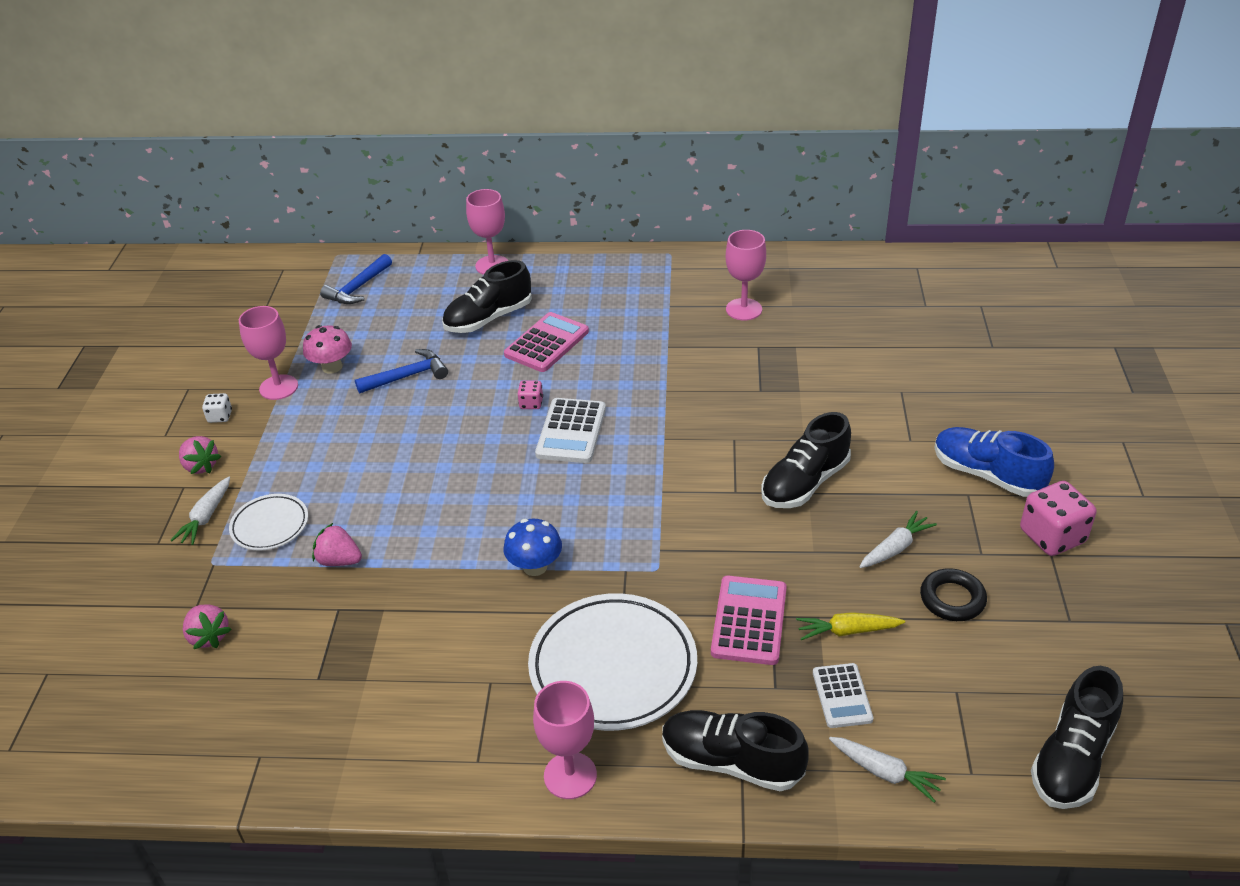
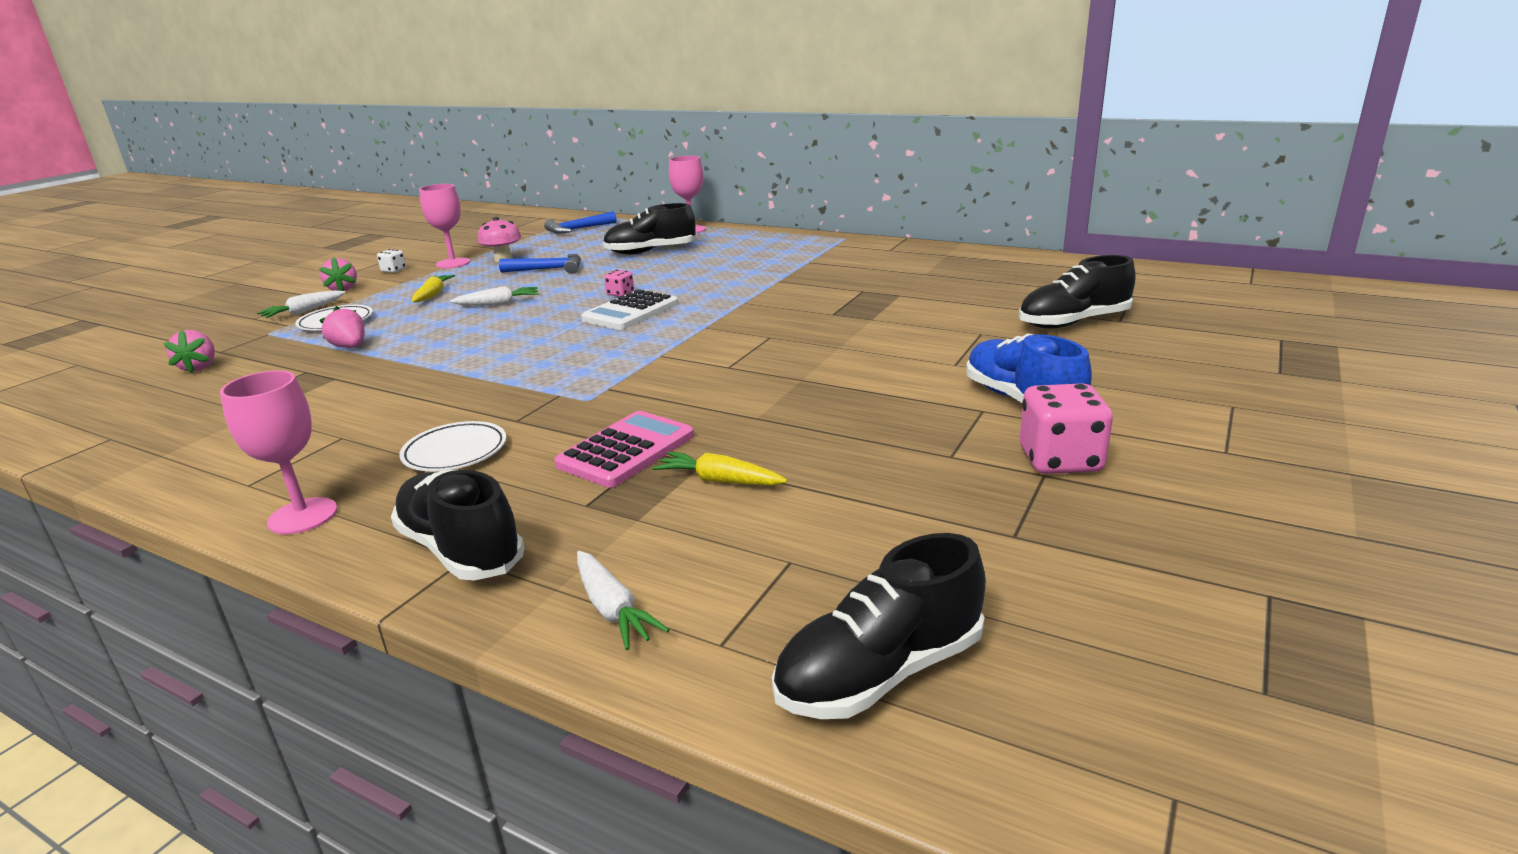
camera: 25 degrees right, 15 degrees down
(325, 452) = (433, 295): none -> yellow carrot
(535, 566) = (487, 378): blue mushroom -> none
(546, 343) = (678, 267): pink calculator -> none
(613, 667) = (455, 452): white plate -> white plate, size x0.53
(744, 309) = (874, 270): pink goblet -> none
(805, 483) = (805, 373): black shoe -> black shoe (1073, 322)
(842, 696) = (648, 529): white calculator -> none
(895, 548) = (850, 432): white carrot -> white carrot (498, 304)
(952, 599) = (873, 483): black ring -> none

